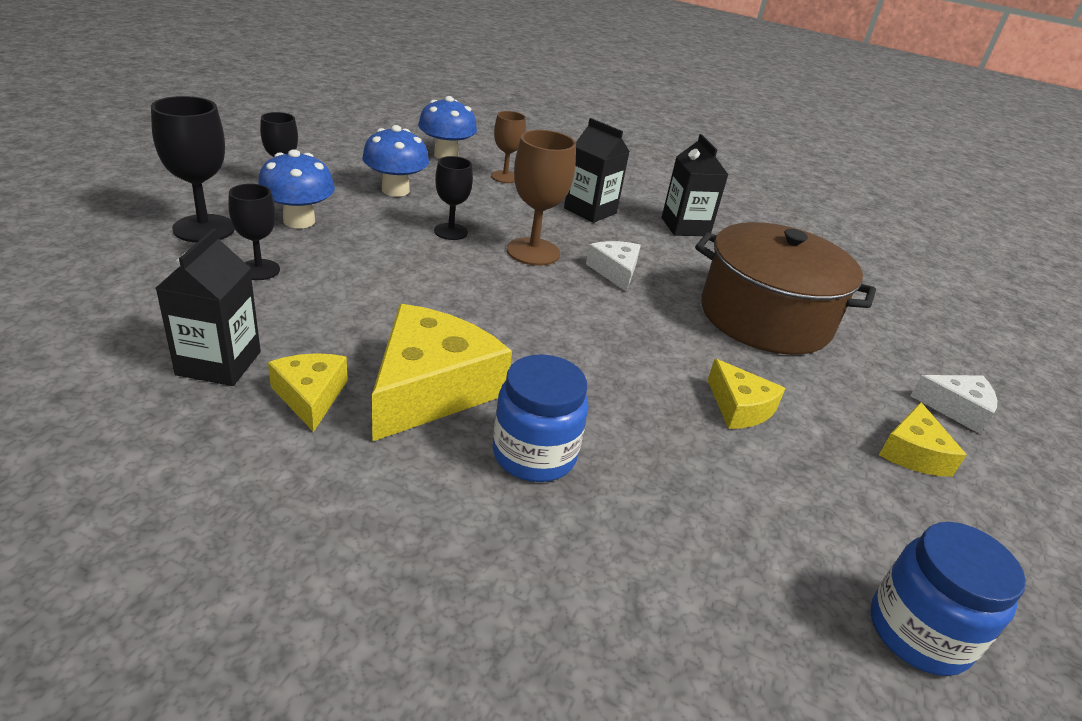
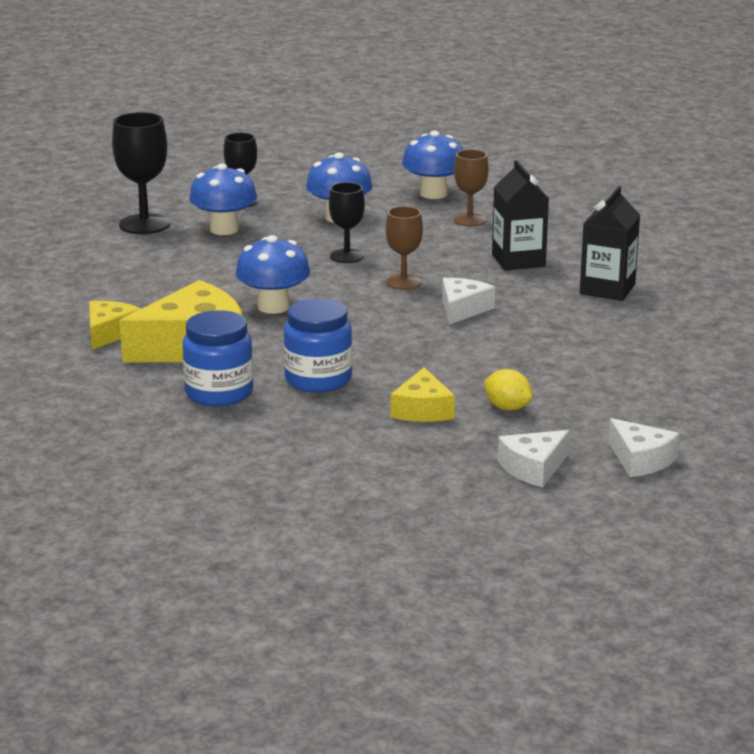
camera: 40 degrees right, 10 degrees down
(219, 363) = (72, 305): black carton -> none
(259, 270) = (155, 257): black goblet -> none
(452, 308) = (273, 307): none -> blue mushroom
(533, 252) = (403, 282): brown goblet -> brown goblet, size x0.64
(765, 317) = (562, 367): brown pot -> none
(794, 380) = (507, 408): none -> yellow lemon
(913, 453) = (533, 468): yellow cheese -> white cheese
(918, 632) = (353, 529): blue jar -> blue jar (318, 380)

